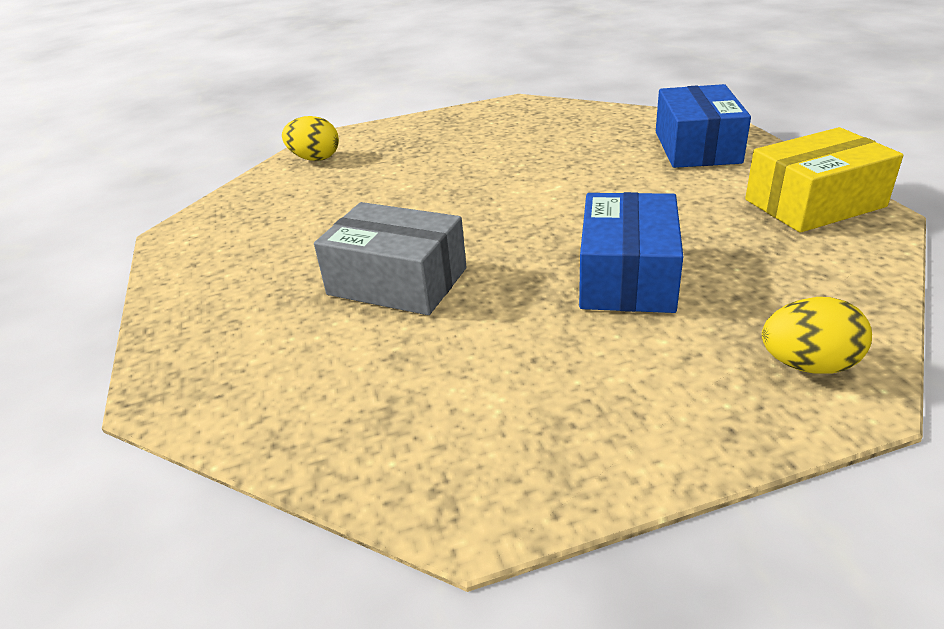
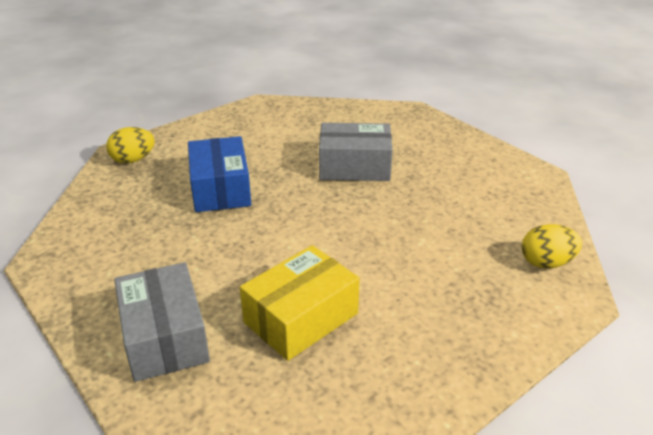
camera: 155 degrees right, 0 degrees up
(697, 147) = (165, 337): blue box -> grey box
(814, 203) = (81, 268): yellow box -> yellow box (301, 318)

